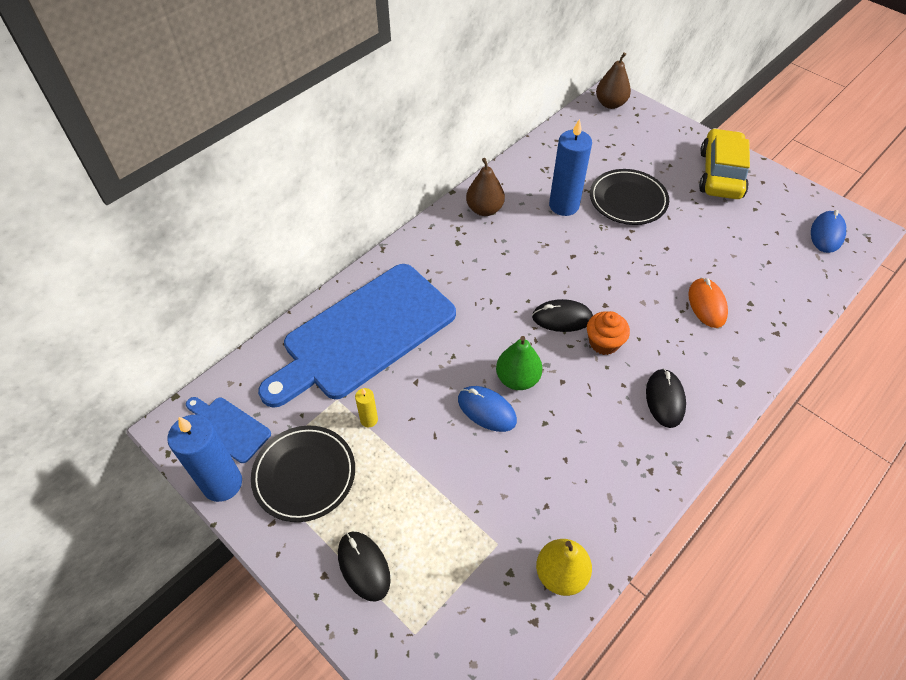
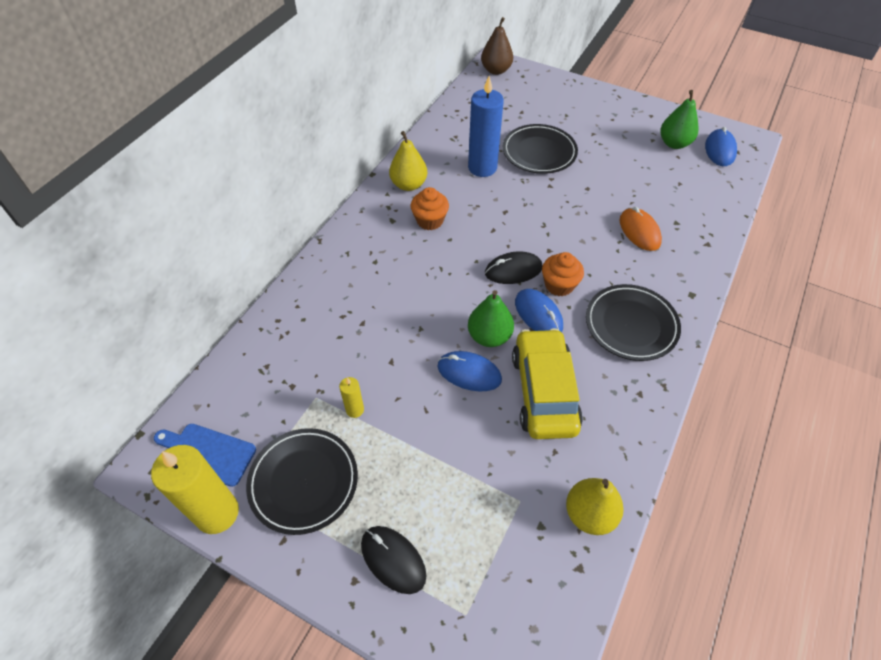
camera: 15 degrees left, 0 degrees up
(222, 483) = (217, 513): blue candle -> yellow candle
(364, 334) = (325, 326): blue cutting board -> none
(484, 209) = (409, 184): brown pear -> yellow pear
(494, 250) = (430, 220): none -> orange cupcake
(573, 368) = (538, 314): none -> blue mouse
(665, 399) = (631, 325): black mouse -> black plate
(720, 174) = (613, 115): yellow car -> yellow car (543, 391)
(778, 217) = (674, 143): none -> green pear

